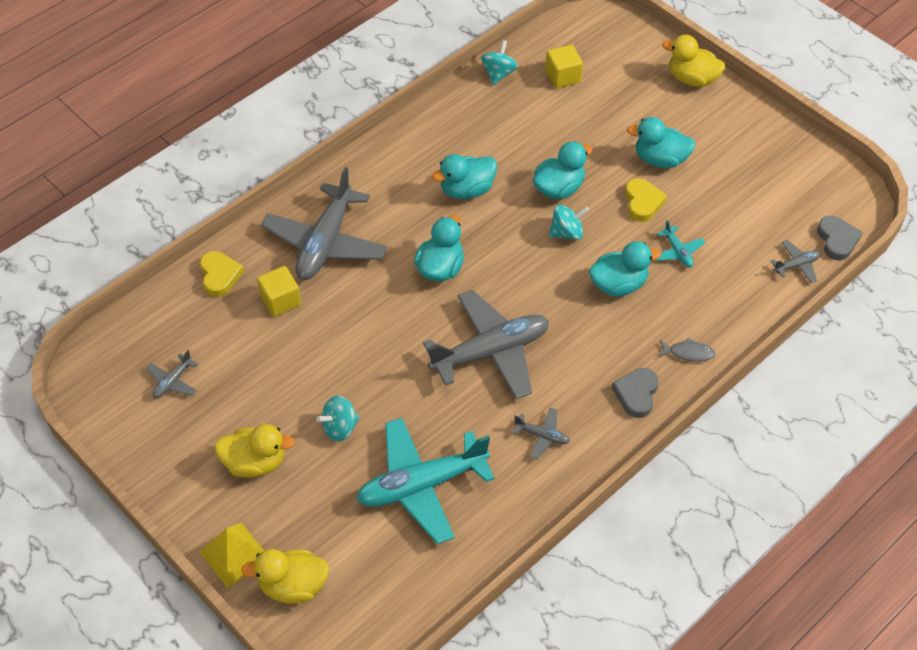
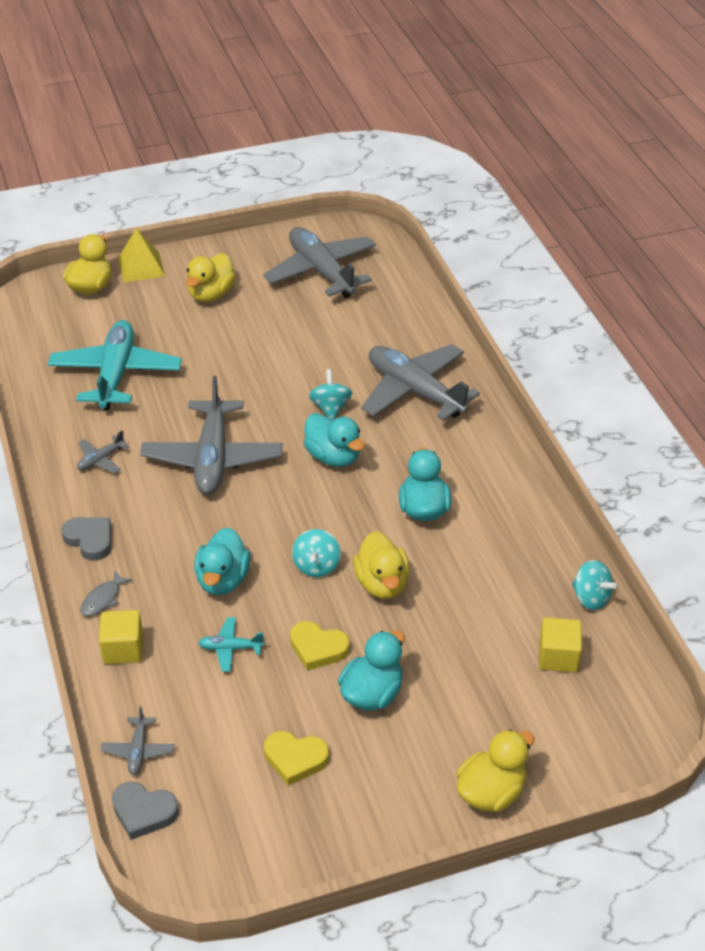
camera: 115 degrees right, 10 degrees down
(172, 381) = (321, 271): grey plane -> grey plane, size x2.33
(220, 276) = (417, 319): yellow heart -> yellow heart (295, 759)
(280, 300) = (364, 347): yellow cube -> yellow cube (123, 649)
(340, 427) = (207, 345): turquoise spinning top -> turquoise spinning top (330, 408)
(559, 188) = (382, 583): turquoise duck -> yellow duck

